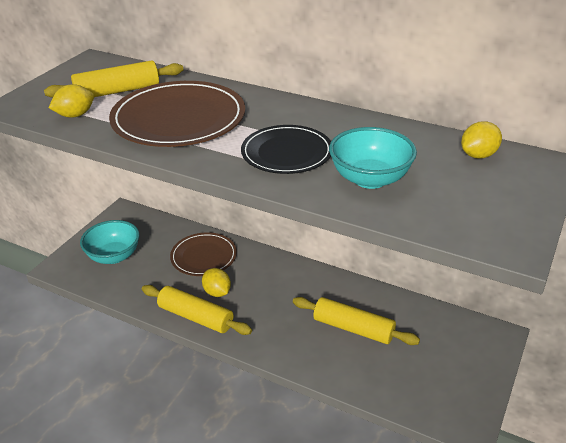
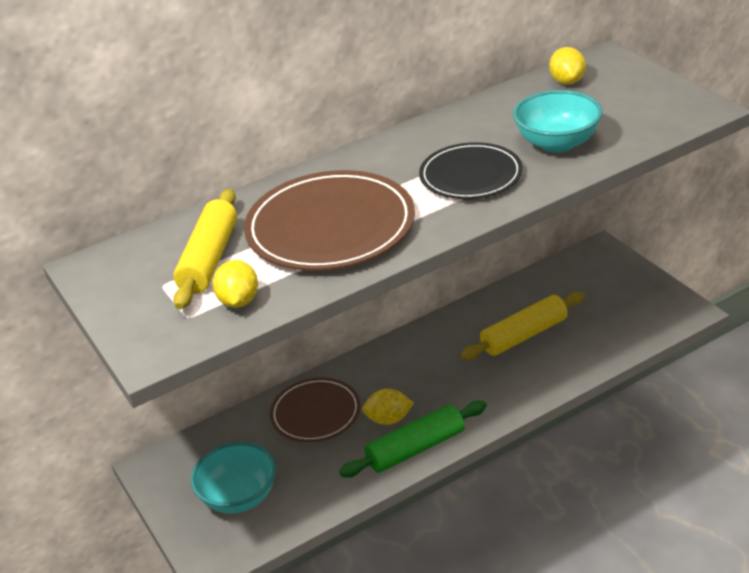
camera: 55 degrees left, 0 degrees up
(196, 317) = (415, 448): yellow rolling pin -> green rolling pin

